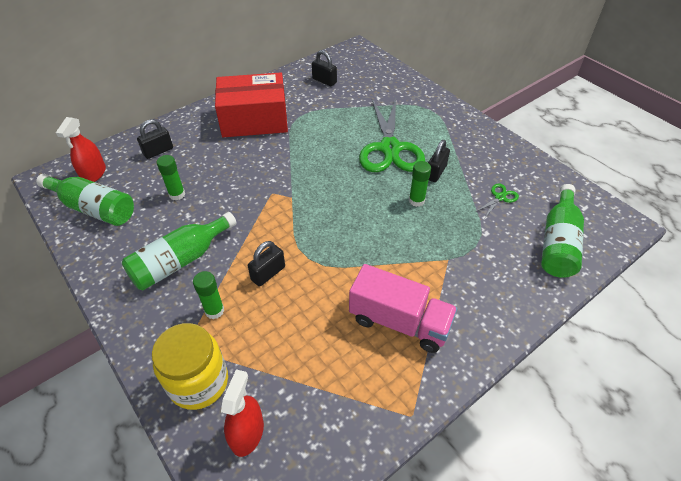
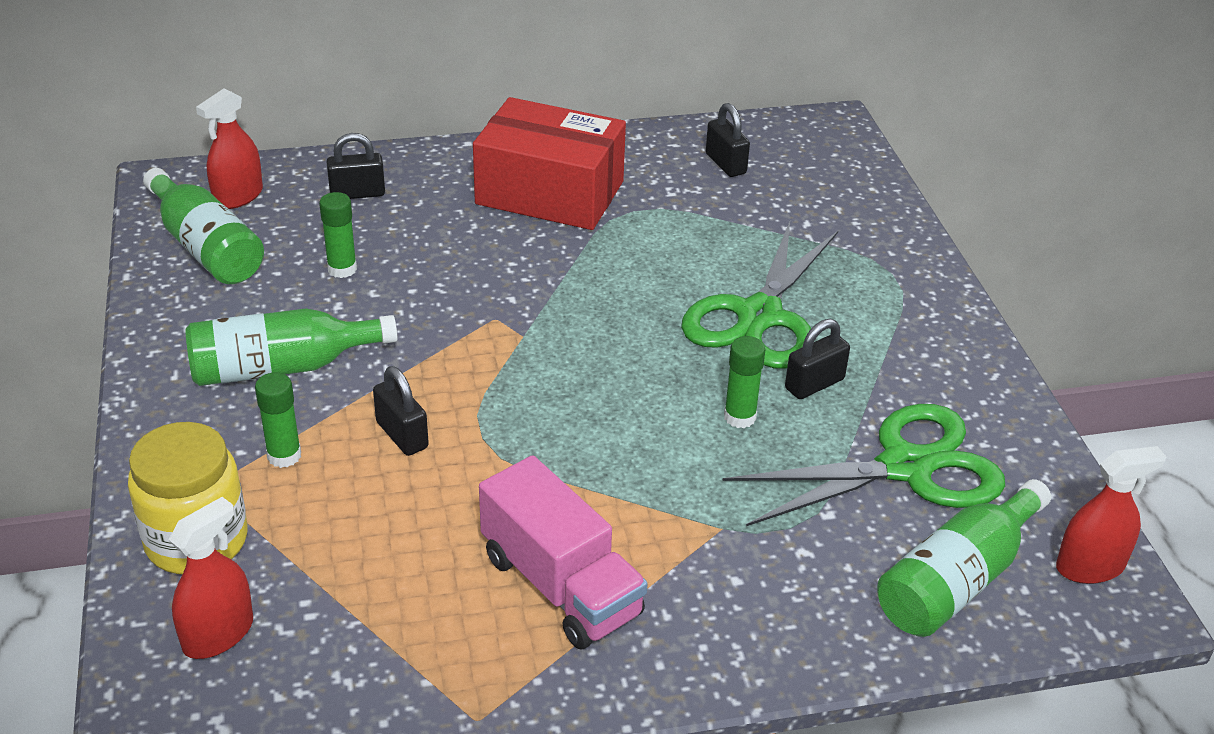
camera: 25 degrees right, 10 degrees down
(268, 273) = (402, 435): black padlock -> black padlock turned 75 degrees clockwise
(500, 197) = (905, 467): green scissors -> green scissors, size x2.49
(600, 214) = (1090, 566): none -> red spray bottle

